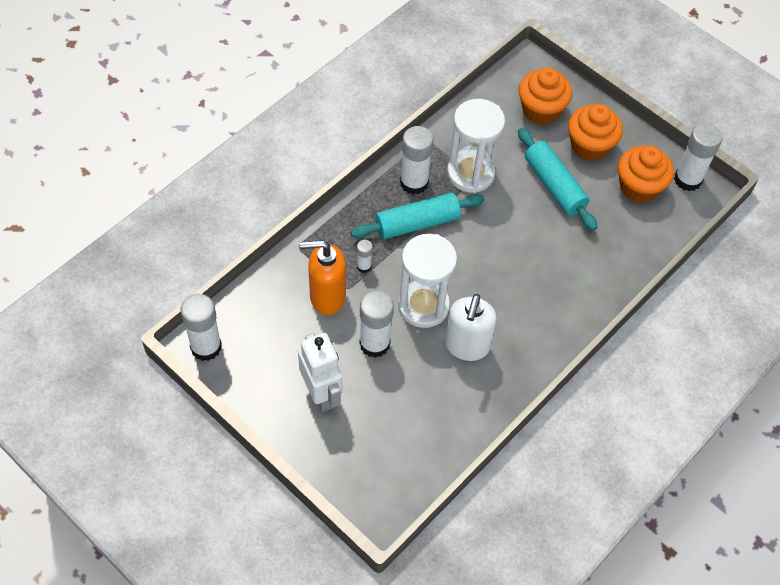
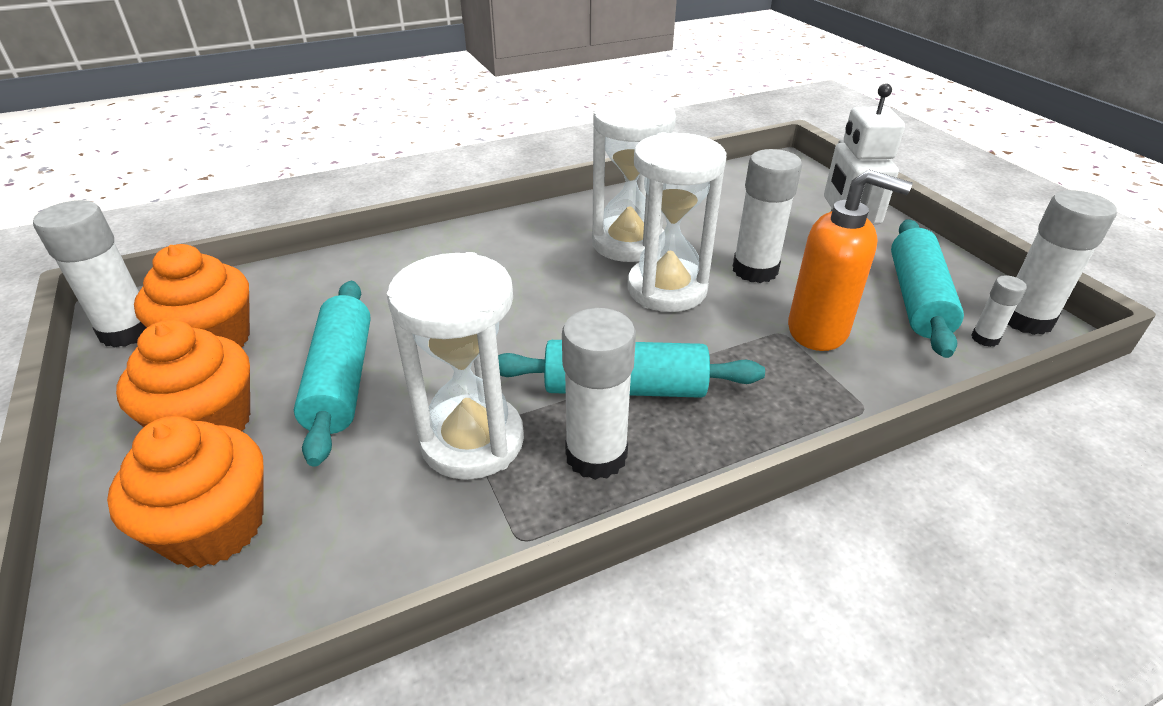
camera: 155 degrees left, 20 degrees down
(270, 347) = (917, 298): none -> turquoise rolling pin
(364, 266) = (745, 352): white glue stick -> white glue stick (985, 338)
(466, 346) = (628, 243): white soap dispenser -> white hourglass

